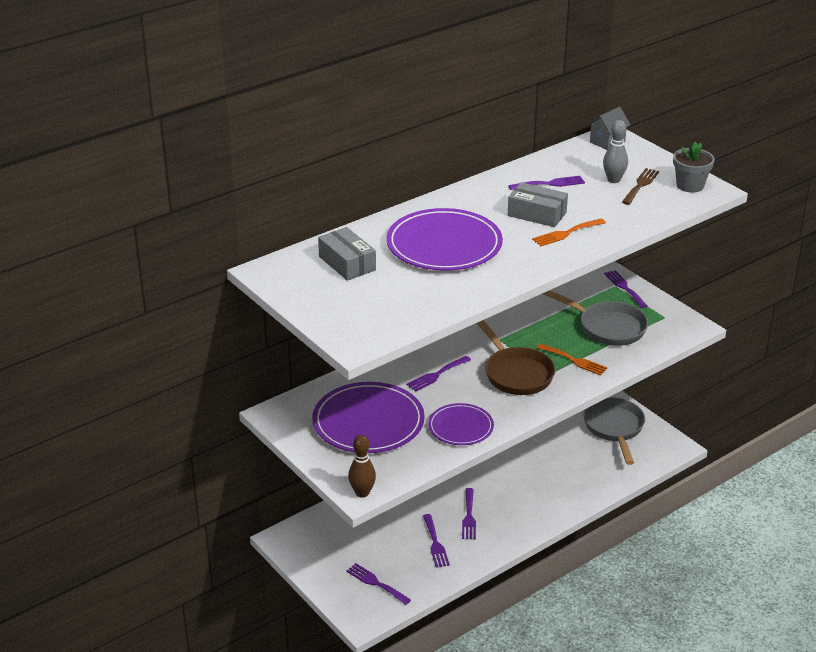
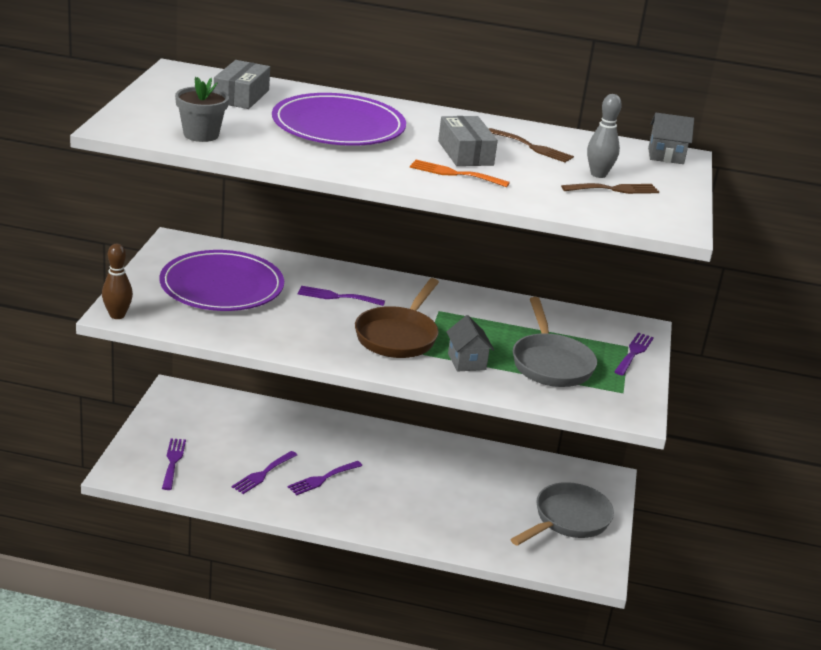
camera: 45 degrees right, 5 degrees down
(460, 427) = (275, 333): purple plate -> none
(550, 184) = (532, 147): purple fork -> brown fork
(574, 360) = (466, 361): orange fork -> grey house
(690, 185) = (663, 214): grey flower pot -> grey flower pot (201, 135)

